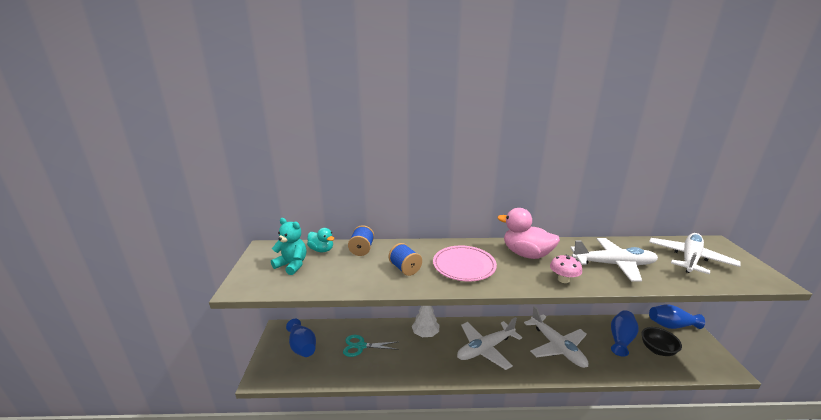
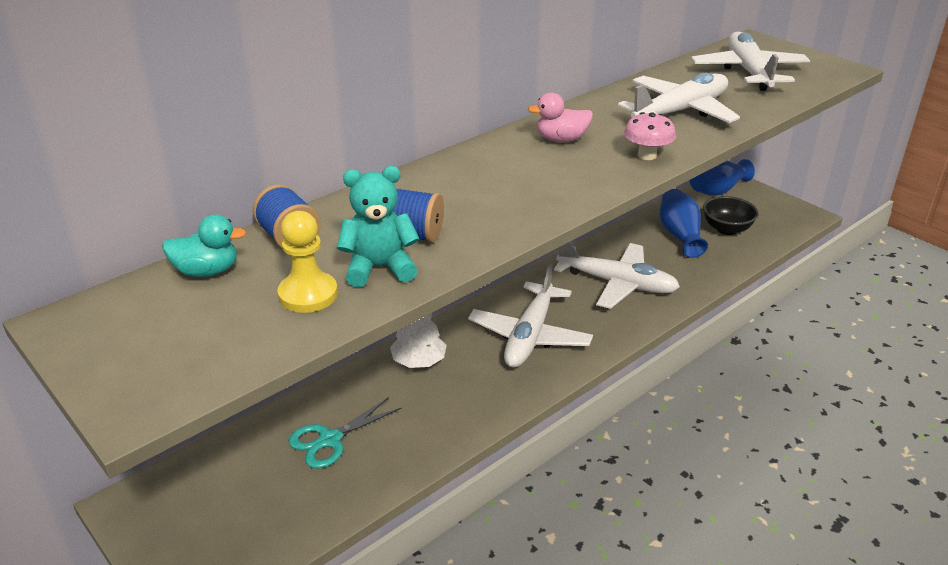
camera: 40 degrees left, 10 degrees up
(292, 265) = (187, 322): turquoise teddy bear -> turquoise teddy bear (379, 268)
(302, 346) = (215, 503): blue vase -> none
(338, 274) = (308, 294): none -> yellow pawn
(464, 266) = (497, 192): pink plate -> none
(526, 254) = (561, 139): pink duck -> pink duck, size x0.58

